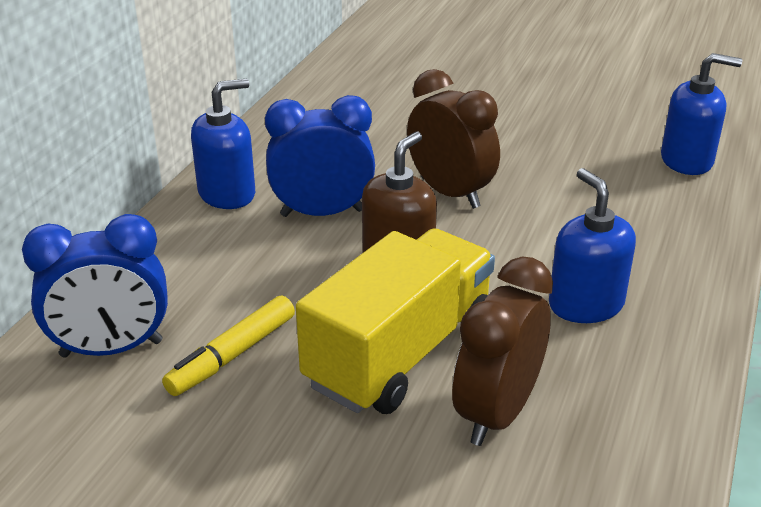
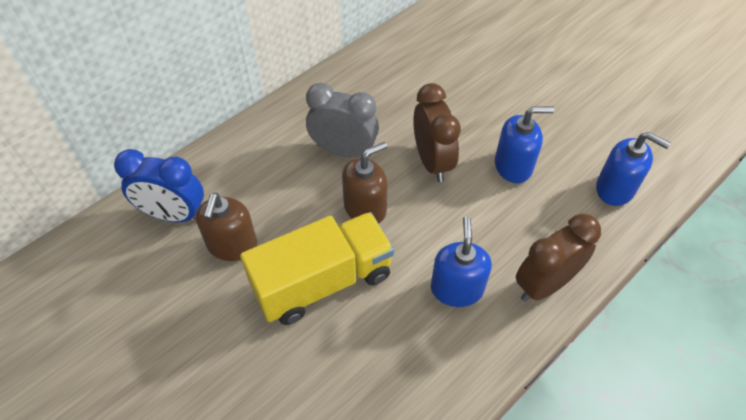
camera: 25 degrees right, 20 degrees up
(227, 194) = (297, 115): blue soap dispenser -> blue soap dispenser (513, 166)
(232, 355) = (232, 245): yellow marker -> brown soap dispenser
(322, 213) = (343, 151): blue clock -> grey clock
(497, 413) = (349, 349): brown clock -> brown clock (544, 284)

